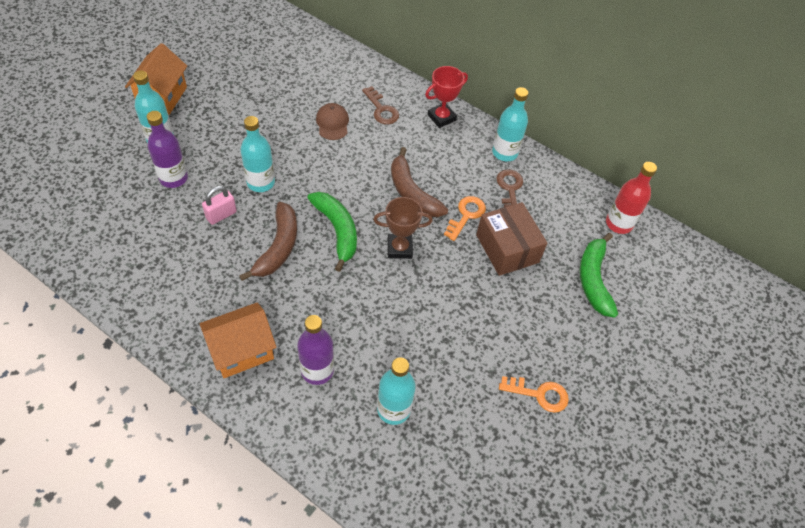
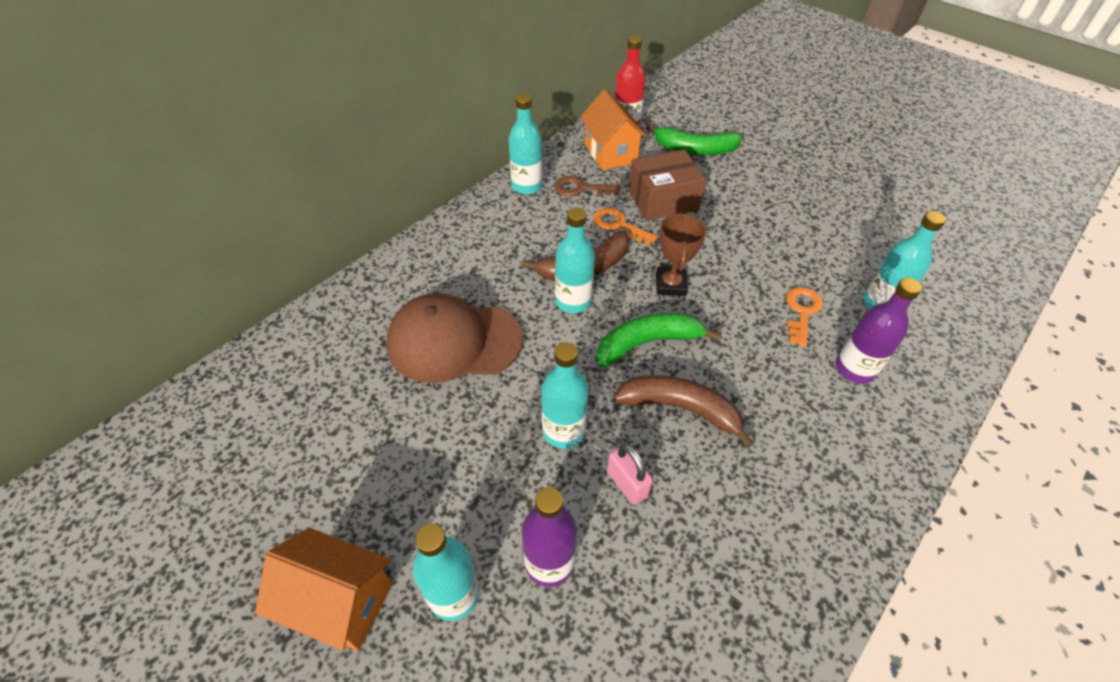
camera: 80 degrees left, 5 degrees down
(242, 351) = (850, 449): orange house -> orange house (610, 153)
(332, 123) = (454, 341): brown cap -> brown cap, size x2.04
(375, 185) = (573, 301): none -> turquoise bottle
(381, 109) = (436, 287): brown key -> none
(441, 117) = (462, 231): red trophy -> none
(539, 394) = (829, 200): orange key -> orange key (802, 312)

